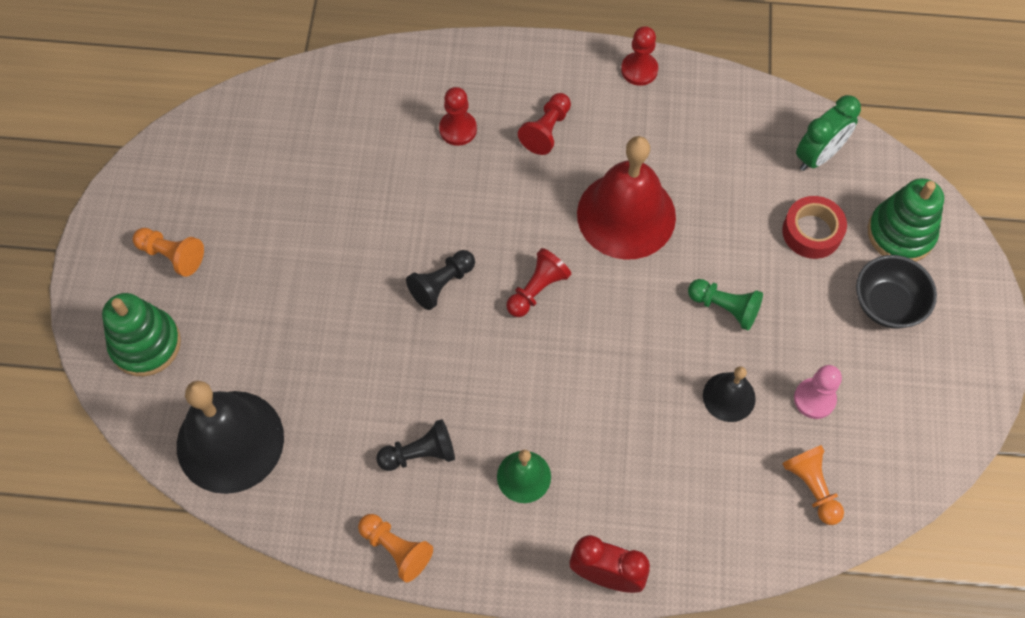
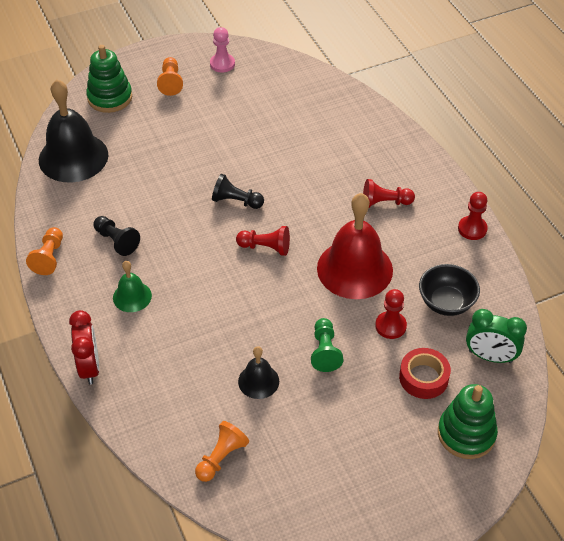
camera: 60 degrees right, 15 degrees down
(458, 129) = (350, 161): red pawn -> red pawn (390, 326)
(814, 399) = (290, 432): pink pawn -> pink pawn (222, 64)
(887, 304) = (399, 448): black bowl -> black bowl (446, 302)

